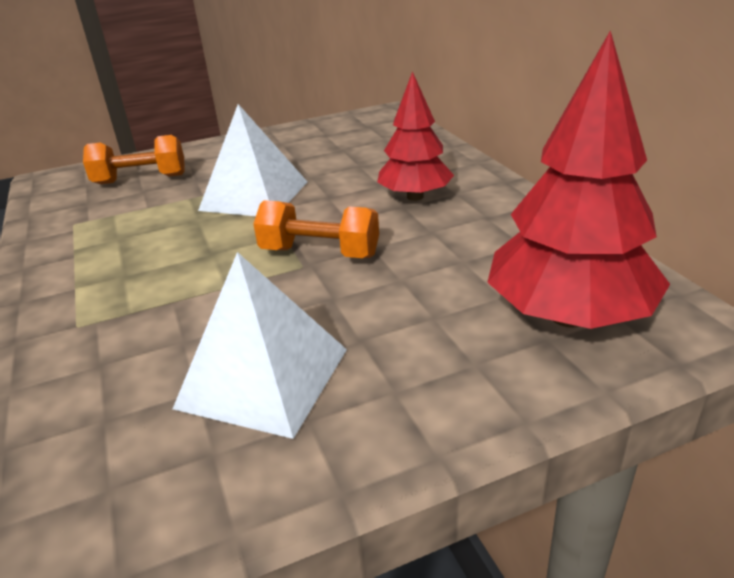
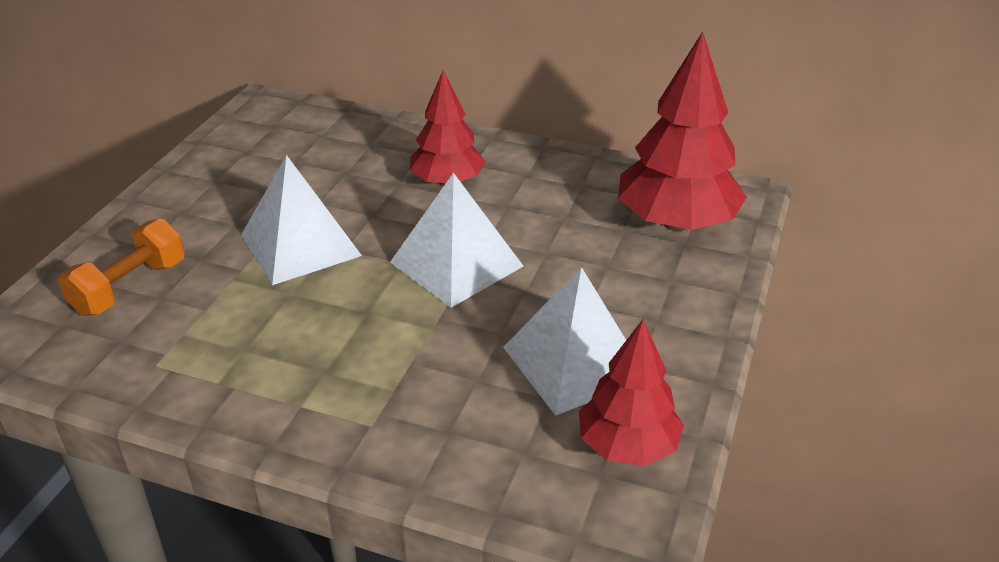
camera: 50 degrees left, 5 degrees up
(166, 483) = (627, 446): none -> red tree
(320, 253) = (456, 264): orange dumbbell -> white pyramid

